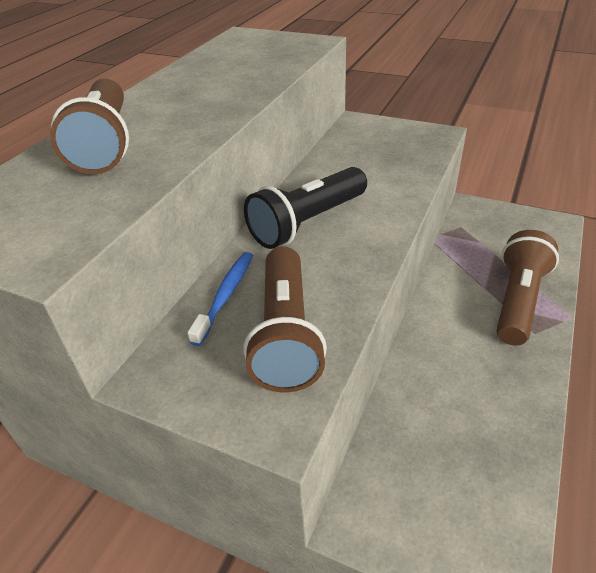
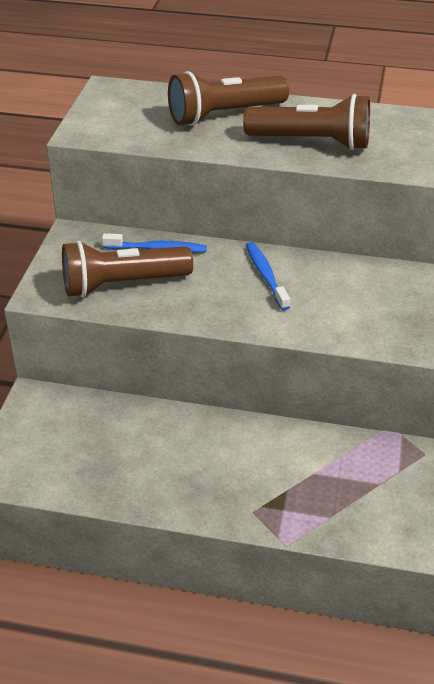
camera: 75 degrees right, 0 degrees up
(307, 223) = (266, 276): black flashlight -> blue toothbrush
(518, 300) = (300, 500): brown flashlight -> brown flashlight (312, 142)

